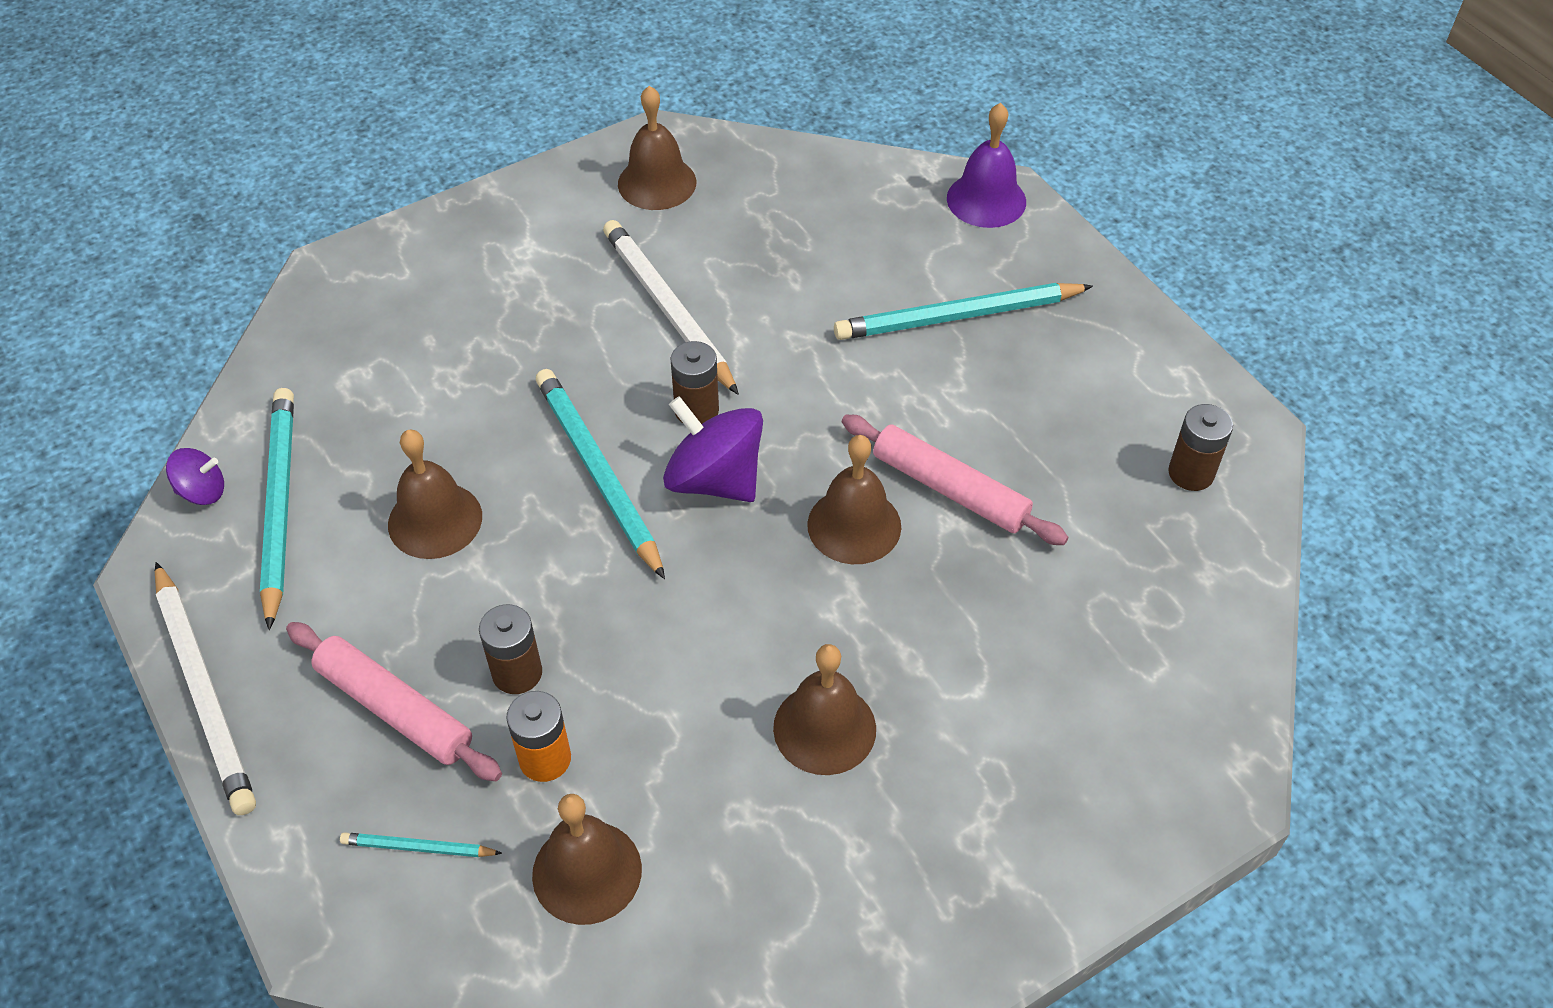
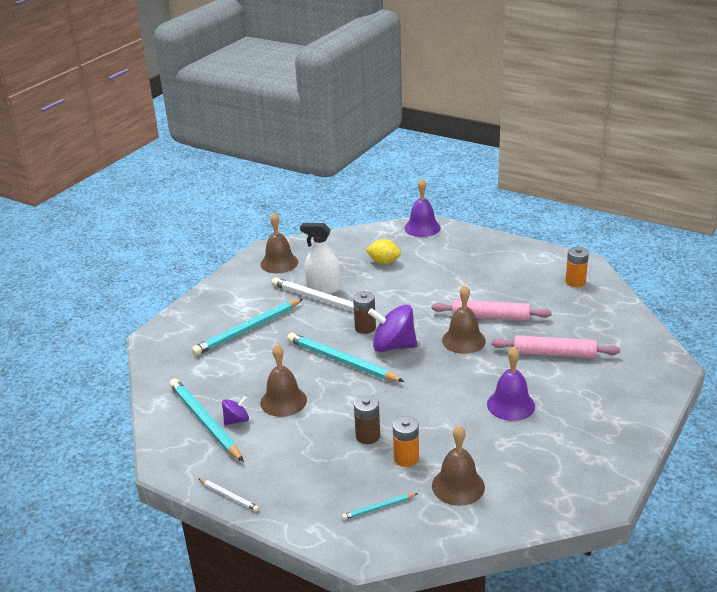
camera: 25 degrees left, 20 degrees down
(202, 491) = (162, 430): purple spinning top -> purple spinning top (236, 420)
(204, 691) = (229, 496): white pencil -> white pencil, size x0.48
(394, 709) = (324, 468): pink rolling pin -> pink rolling pin (554, 353)
(692, 278) = (323, 288): none -> white spray bottle
(824, 728) = (511, 405): brown bell -> purple bell
(847, 260) = (384, 262): none -> yellow lemon
(958, 316) = (444, 265): turquoise pencil -> turquoise pencil (248, 329)
(1191, 473) = (575, 282): brown battery -> orange battery

